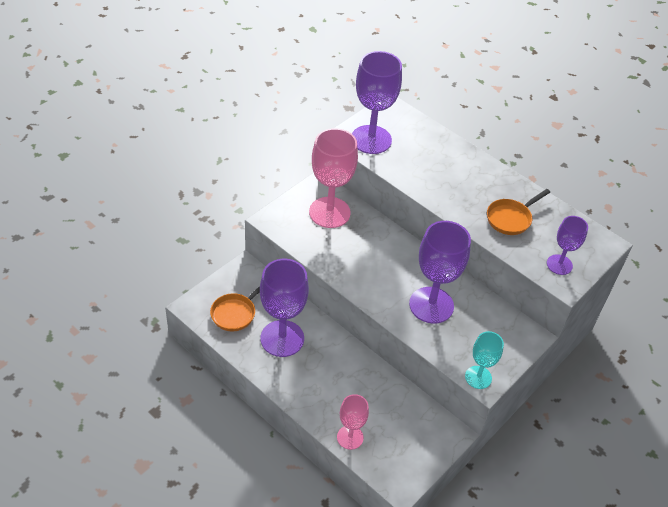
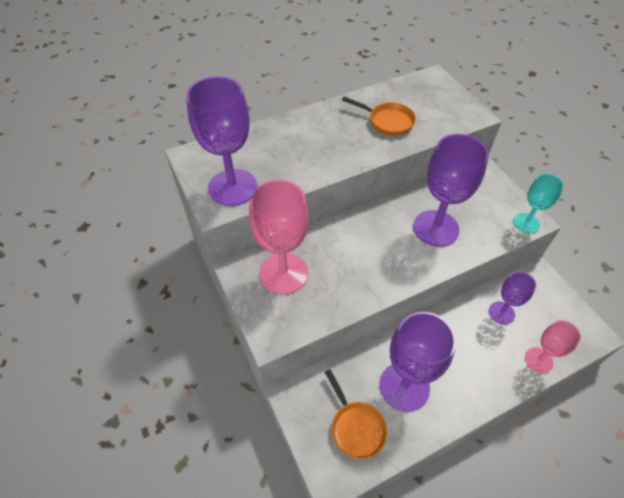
camera: 65 degrees left, 5 degrees up
(511, 218) = (387, 121): orange pan -> orange pan turned 45 degrees counterclockwise
(559, 264) = (452, 111): purple goblet -> purple goblet (501, 313)

